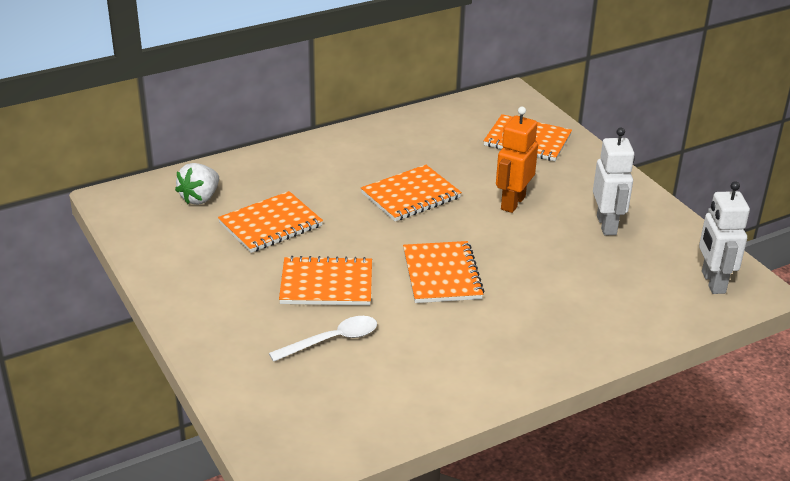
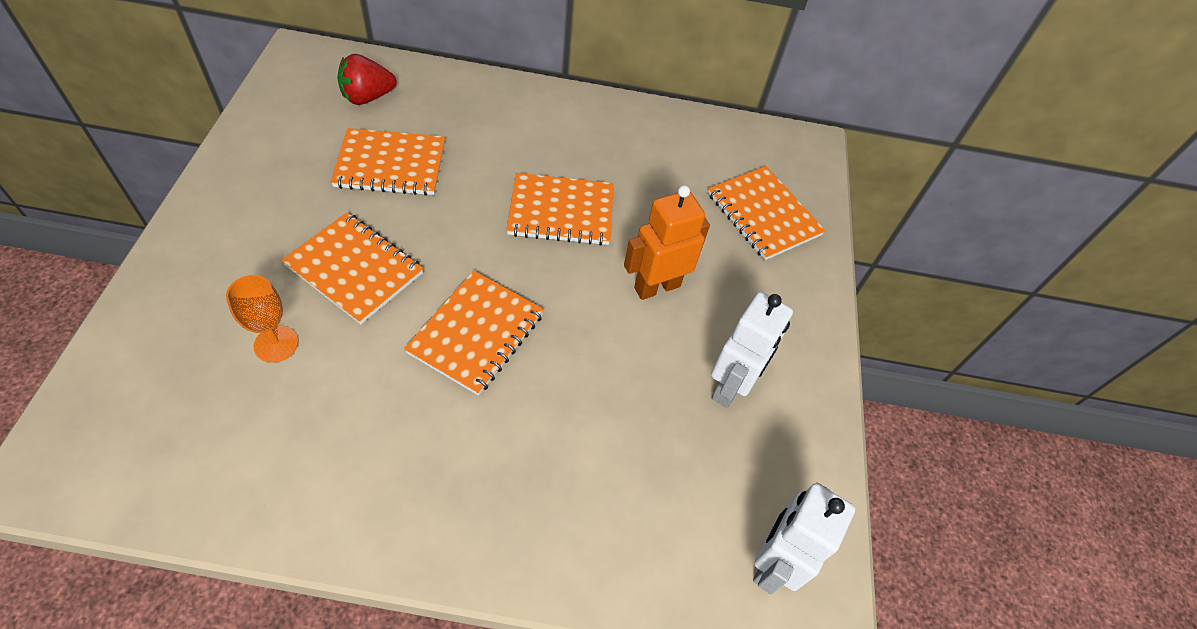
camera: 30 degrees right, 20 degrees up
(200, 198) = (367, 97): white strawberry -> red strawberry
(332, 340) = (276, 344): white spoon -> orange goblet

